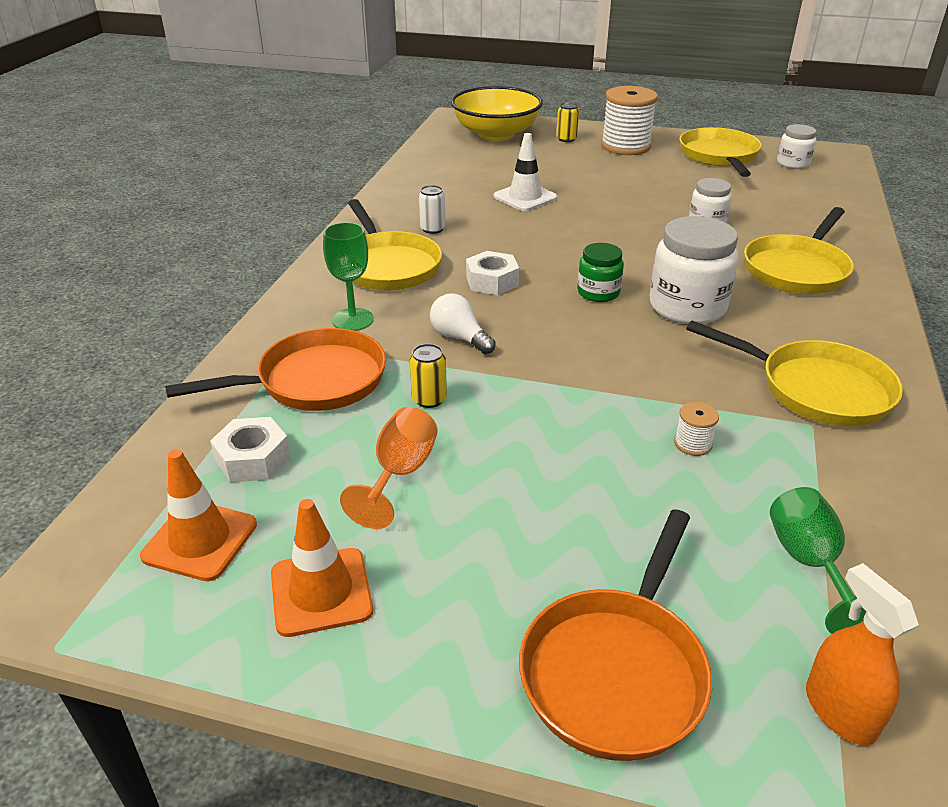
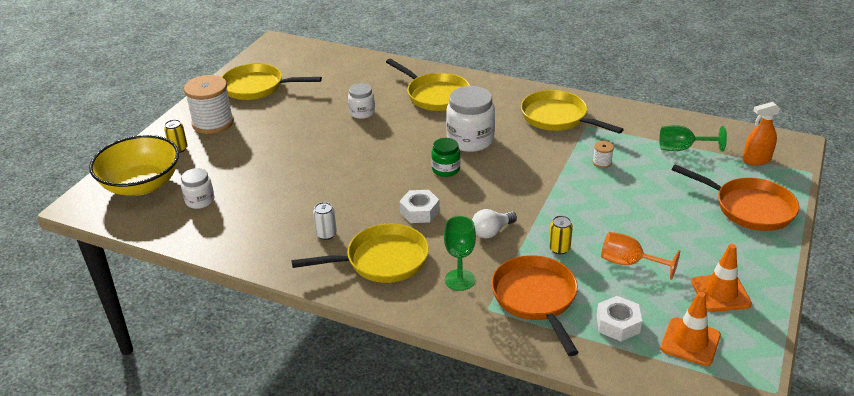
camera: 80 degrees left, 0 degrees up
(525, 197) = (287, 183): white traffic cone -> none
(793, 163) = (285, 62): white jar -> white jar (200, 201)
(816, 389) = (557, 118): yellow pan -> yellow pan turned 90 degrees counterclockwise

